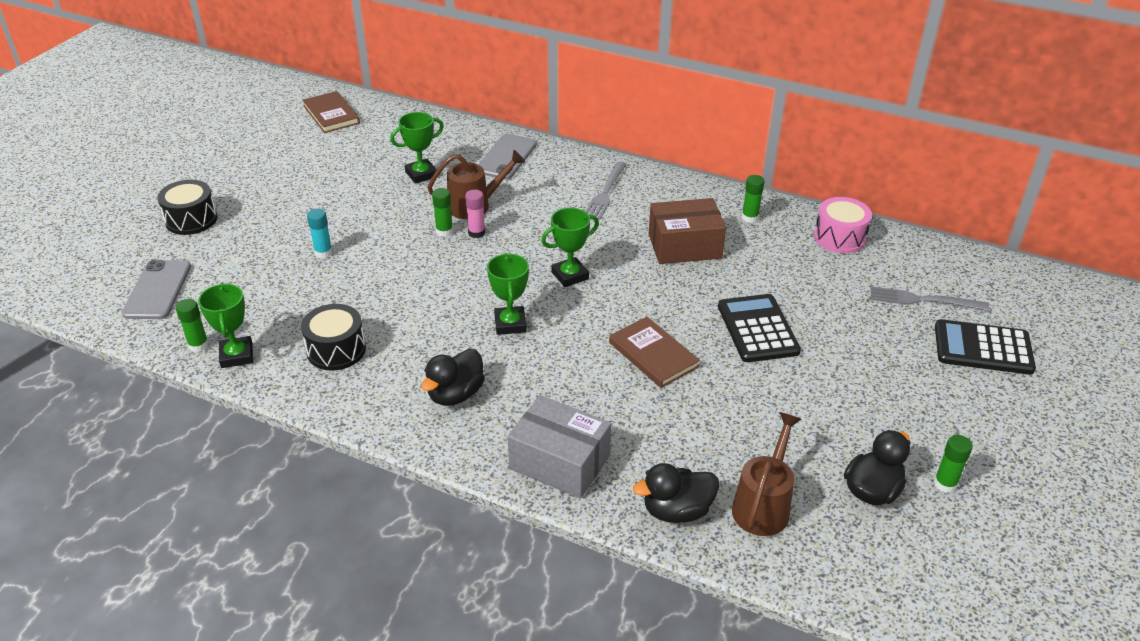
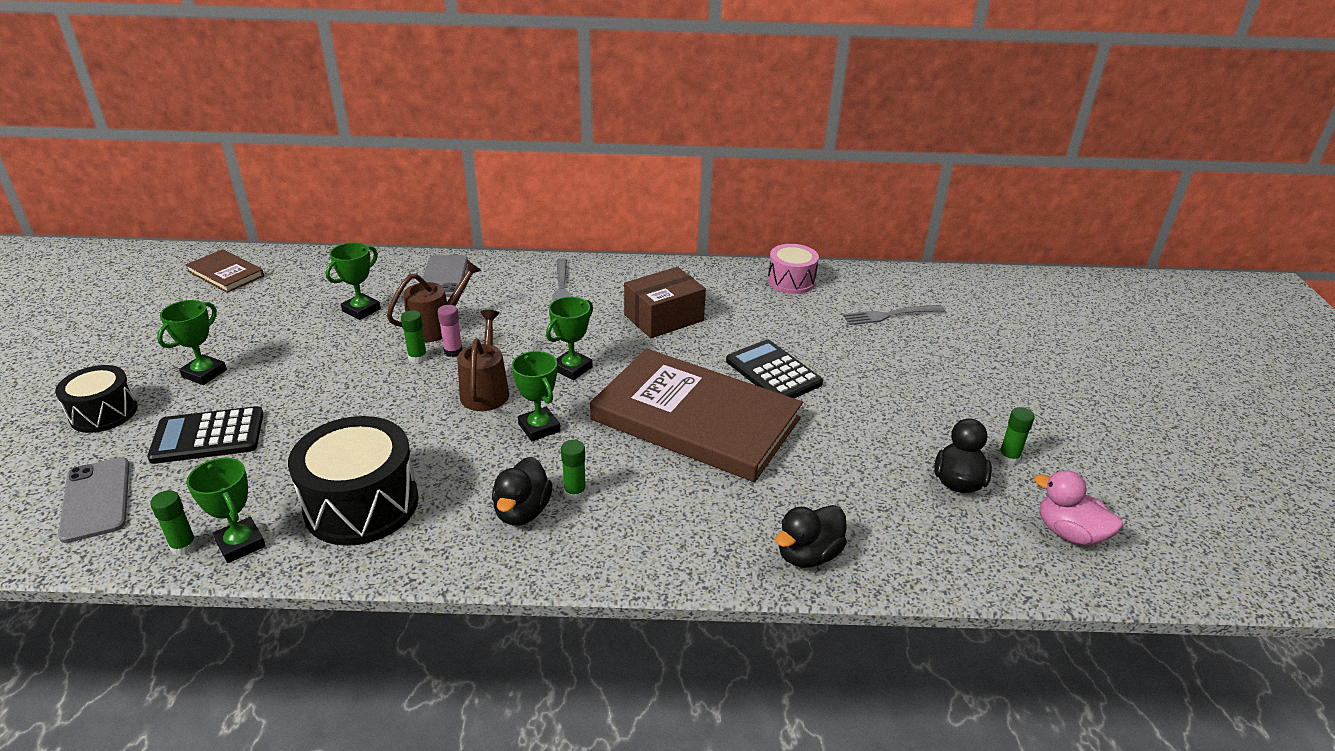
camera: 25 degrees left, 5 degrees down
(275, 204) = (204, 373): none -> green trophy
(323, 252) = (291, 409): turquoise glue stick -> none
(336, 350) = (361, 504): black drum -> black drum, size x1.63
(559, 462) = (669, 545): grey box -> none
(653, 355) = (695, 419): brown book -> brown book, size x2.17
(750, 217) = (706, 281): green glue stick -> green glue stick (575, 493)
(763, 505) = (879, 523): brown watering can -> brown watering can (486, 390)
(954, 577) = (1069, 533): none -> pink duck
(983, 348) = (960, 341): black calculator -> black calculator (208, 436)

